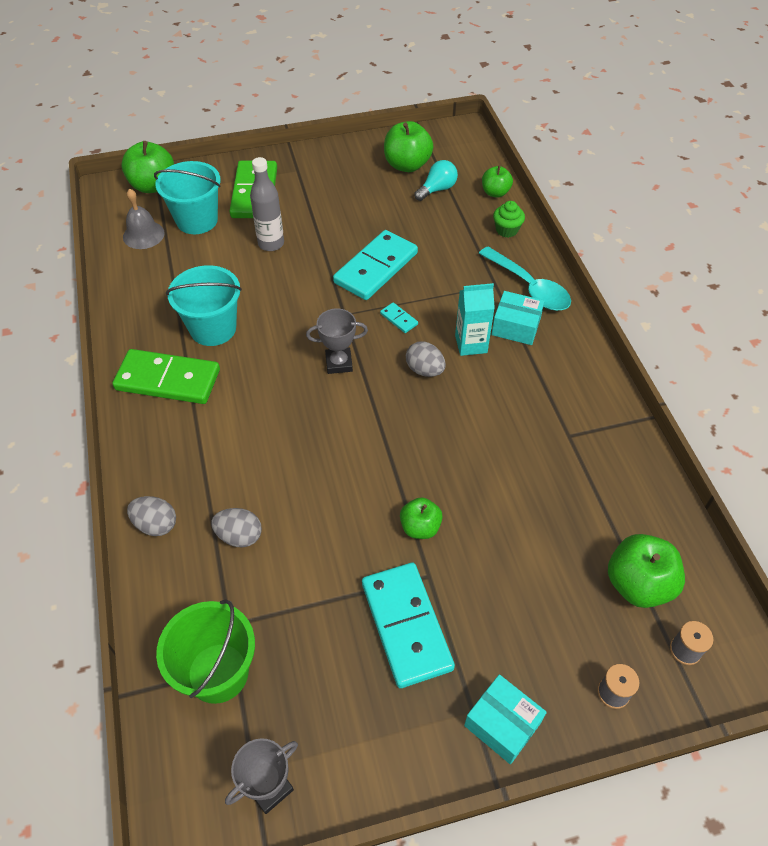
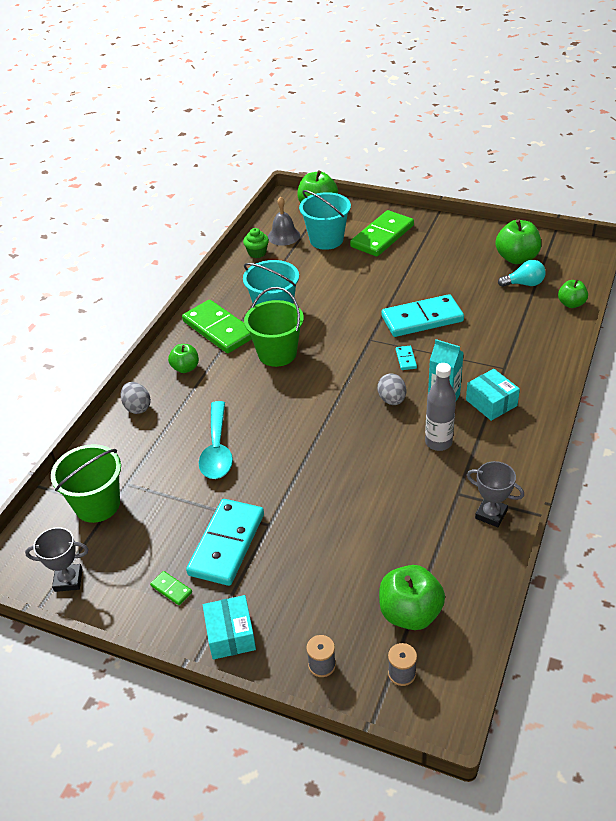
camera: 40 degrees right, 10 degrees down
(239, 536) = (177, 438): grey egg -> none
(261, 377) = (277, 353): none -> green bucket
(271, 244) = (362, 274): grey bottle -> grey bottle (438, 442)
(339, 363) = (336, 368): grey trophy -> grey trophy (491, 514)
(395, 716) = (171, 589): none -> green domino
(420, 527) = (292, 493): green apple -> green apple (185, 368)
(507, 230) = (553, 334): green cupcake -> green cupcake (257, 253)
(529, 287) = (530, 381): turquoise spoon -> turquoise spoon (217, 449)

